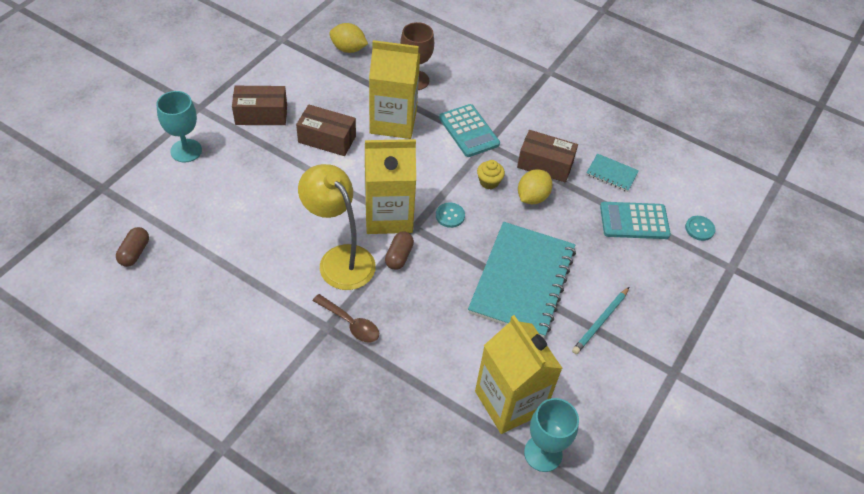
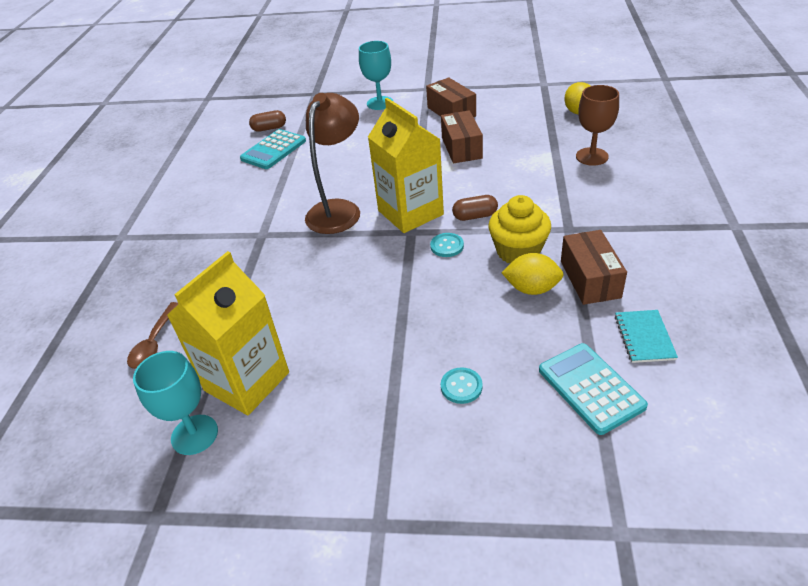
camera: 70 degrees right, 10 degrees down
(340, 259) = (338, 209): yellow lamp -> brown lamp
(350, 323) = (274, 244): brown spoon -> brown spoon (154, 343)
(393, 121) = (524, 168): yellow carton -> none
(399, 256) = (369, 238): brown capsule -> brown capsule (475, 216)
(469, 131) = (570, 211): turquoise calculator -> turquoise calculator (273, 150)
(489, 182) = (518, 251): yellow cupcake -> yellow cupcake, size x1.82
(522, 281) = (409, 328): turquoise notebook -> none
(600, 322) = (404, 416): turquoise pencil -> none
(699, 229) = (653, 464): turquoise button -> turquoise button (461, 386)

